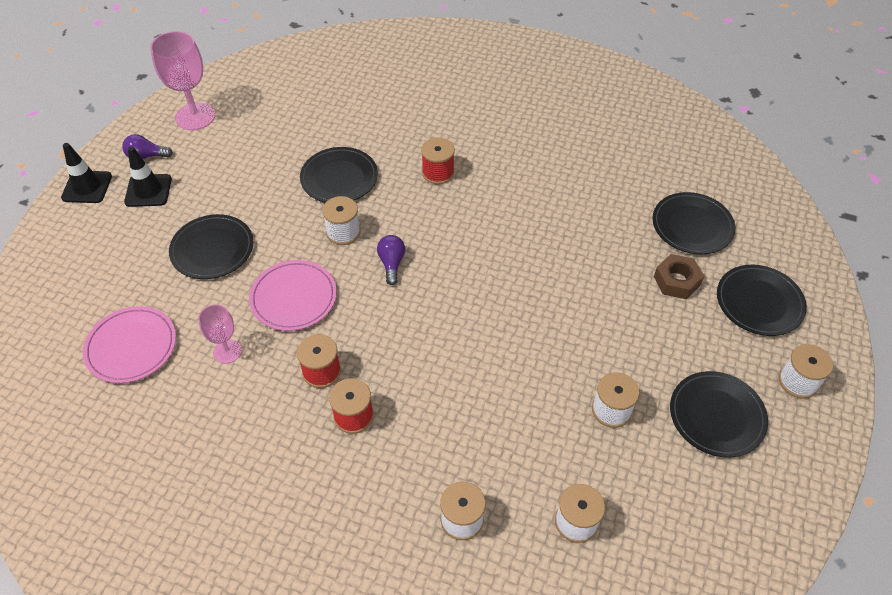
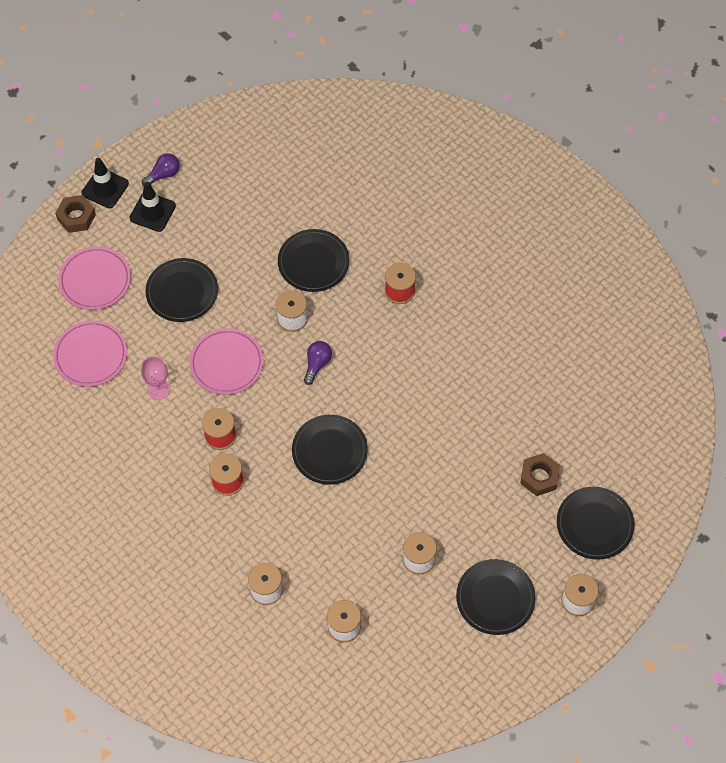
camera: 25 degrees right, 10 degrees up
(63, 222) = (76, 217): none -> brown nut
(108, 272) = (95, 280): none -> pink plate
(146, 156) = (163, 174): purple light bulb -> purple light bulb turned 120 degrees clockwise
(195, 116) = (219, 146): pink goblet -> none
(692, 226) = (587, 433): black plate -> black plate (329, 451)

